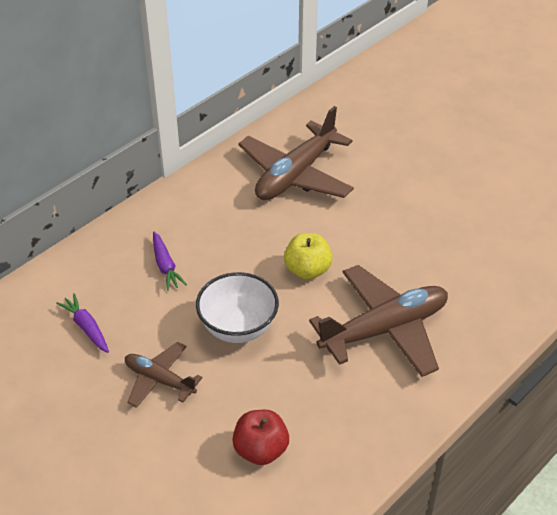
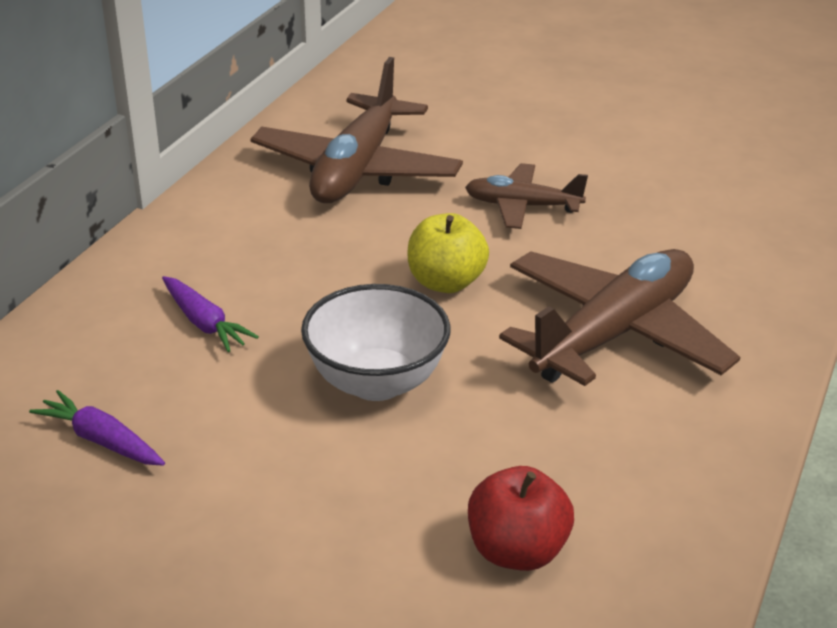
camera: 20 degrees left, 10 degrees down
(159, 380) = (277, 488): brown plane -> brown plane (522, 206)

